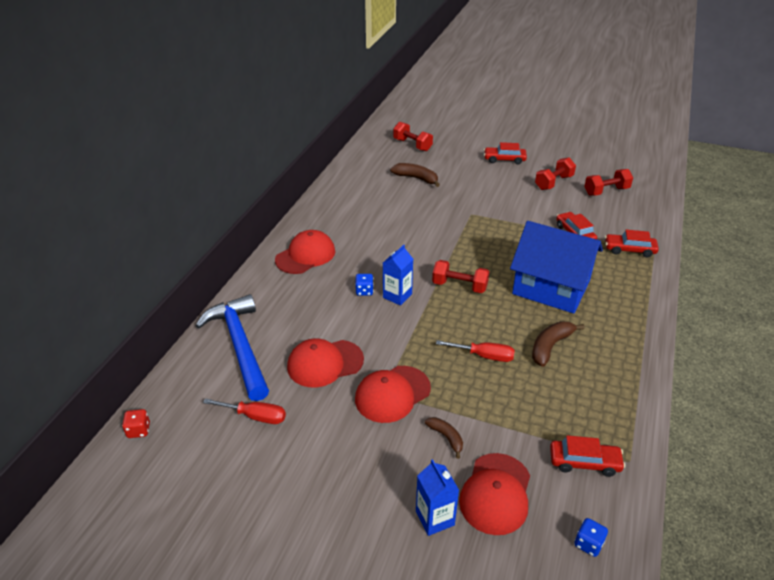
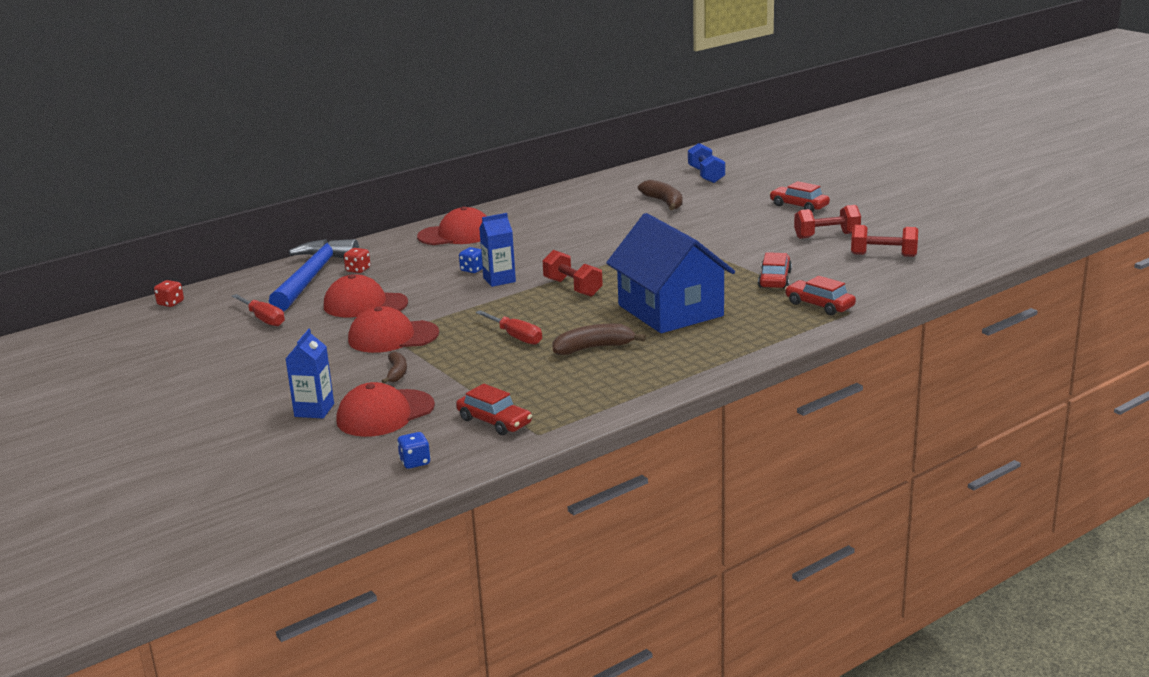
camera: 35 degrees right, 15 degrees down
(271, 323) = (358, 270): none -> red dice
(412, 145) = (706, 175): red dumbbell -> blue dumbbell

